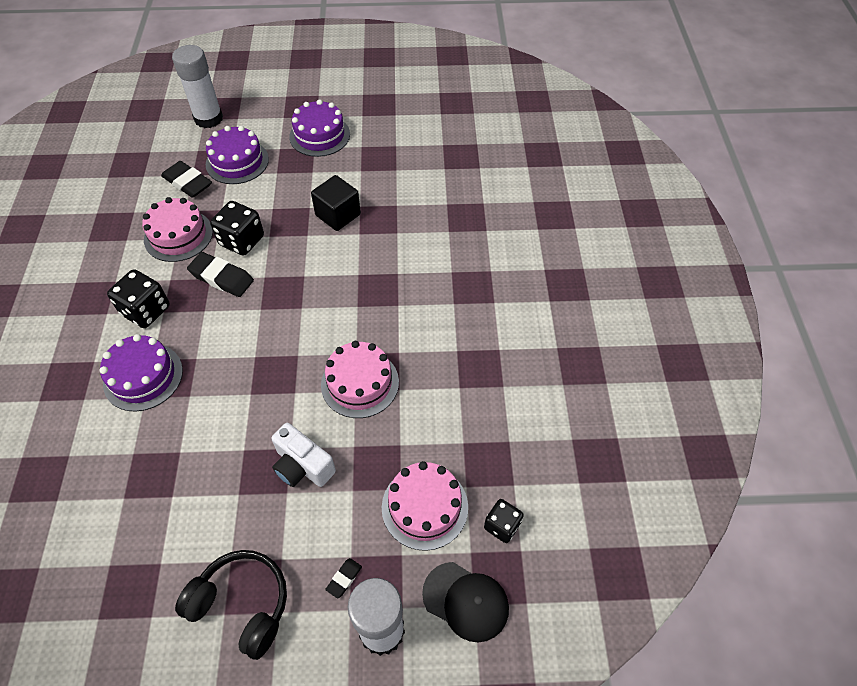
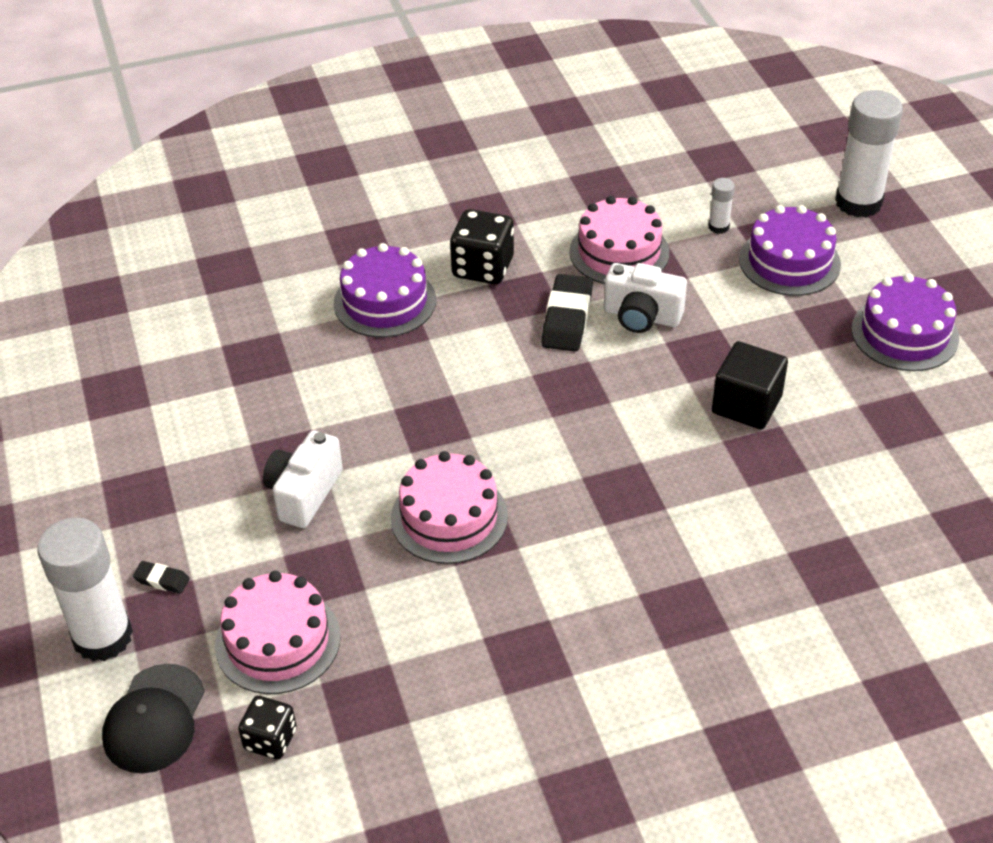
camera: 75 degrees right, 10 degrees down
(187, 183) = (718, 227): black eraser -> white glue stick
(241, 241) = (641, 316): black dice -> white camera
(242, 605) = (114, 493): black headphones -> none

